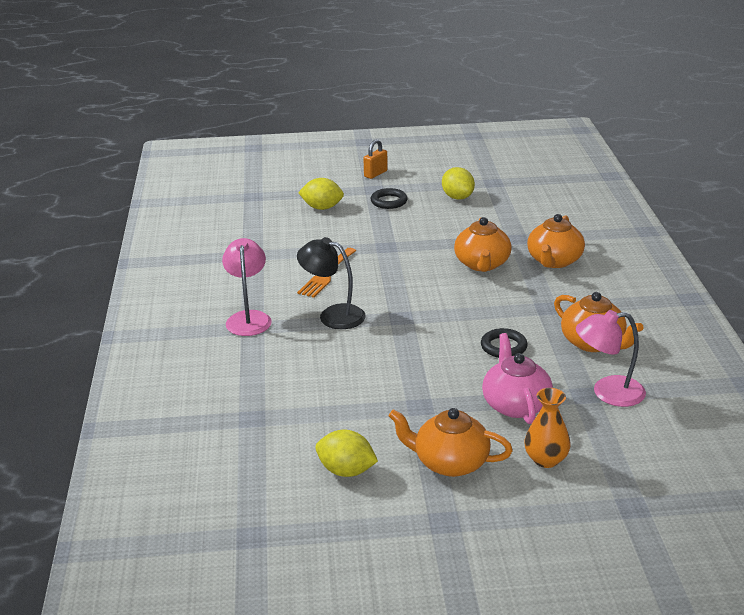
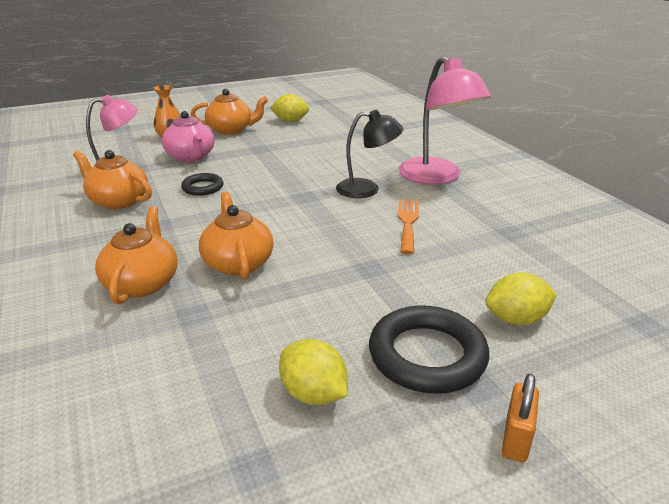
camera: 160 degrees right, 0 degrees up
(248, 318) = (436, 177): pink lamp -> pink lamp, size x1.52
(389, 201) = (427, 355): black ring -> black ring, size x1.79

